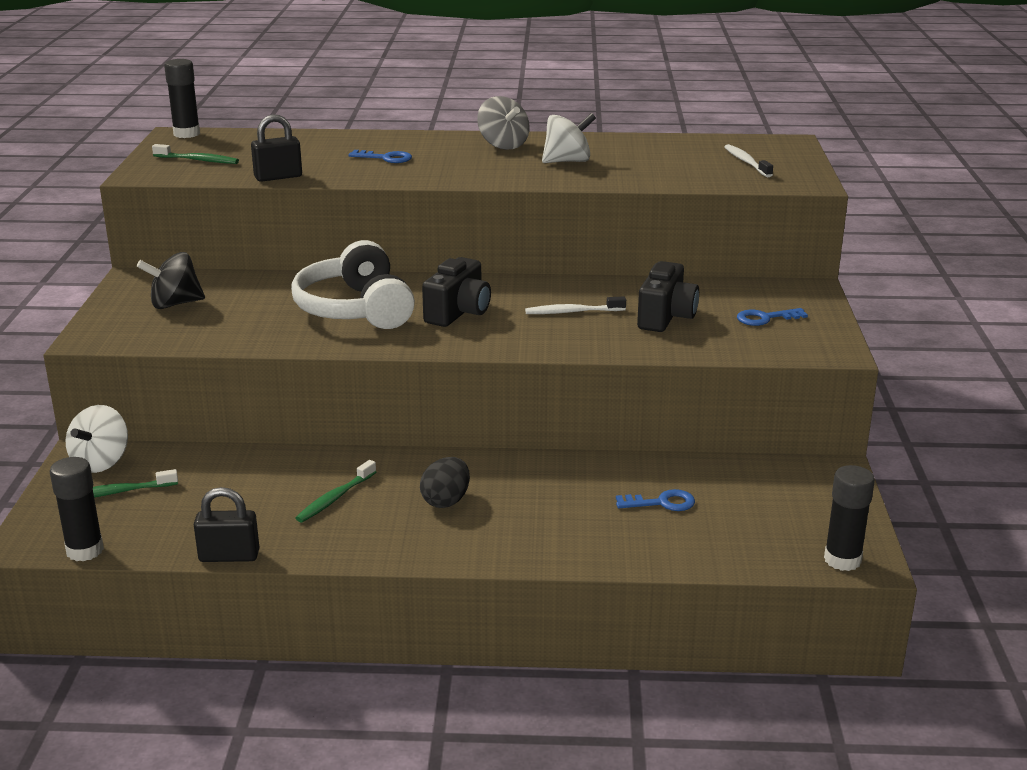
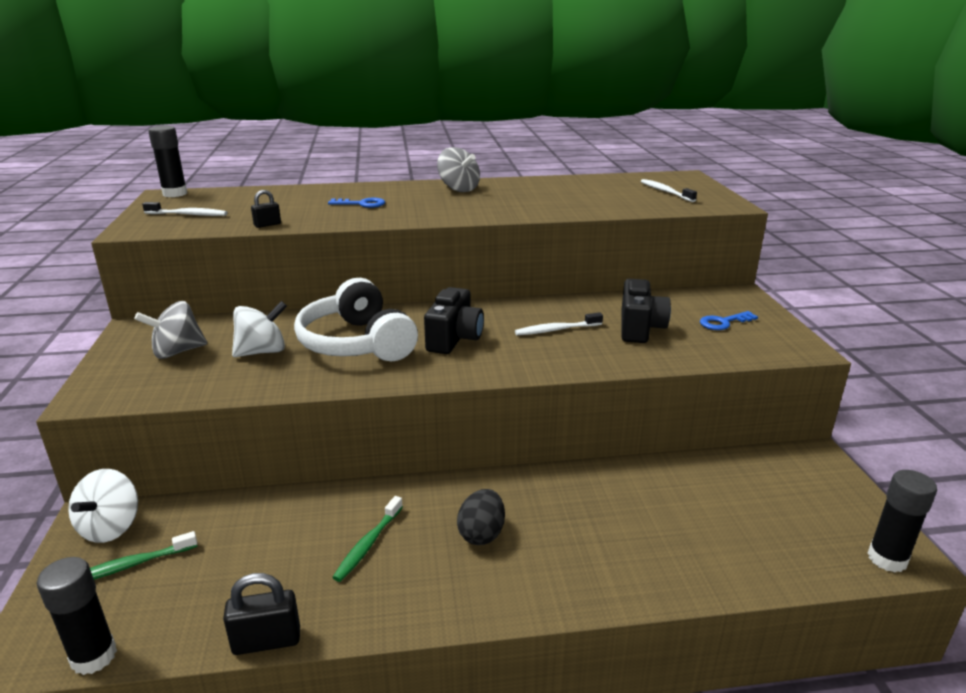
camera: 10 degrees left, 0 degrees up
(175, 304) = (177, 352): black spinning top -> grey spinning top
(197, 160) = (187, 214): green toothbrush -> white toothbrush
(278, 177) = (267, 225): black padlock -> black padlock, size x0.60
(567, 161) = (520, 198): white spinning top -> white spinning top (262, 352)
(662, 503) = (687, 511): blue key -> none

